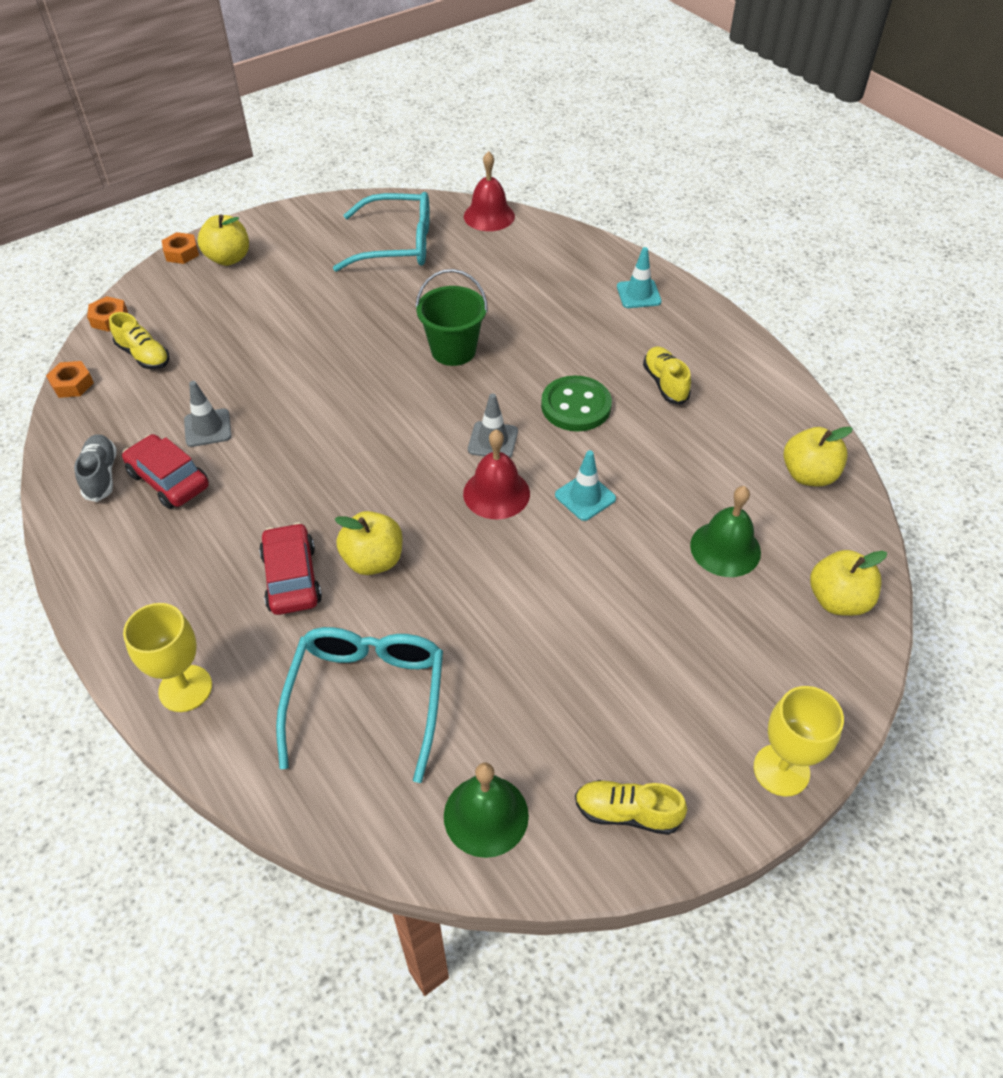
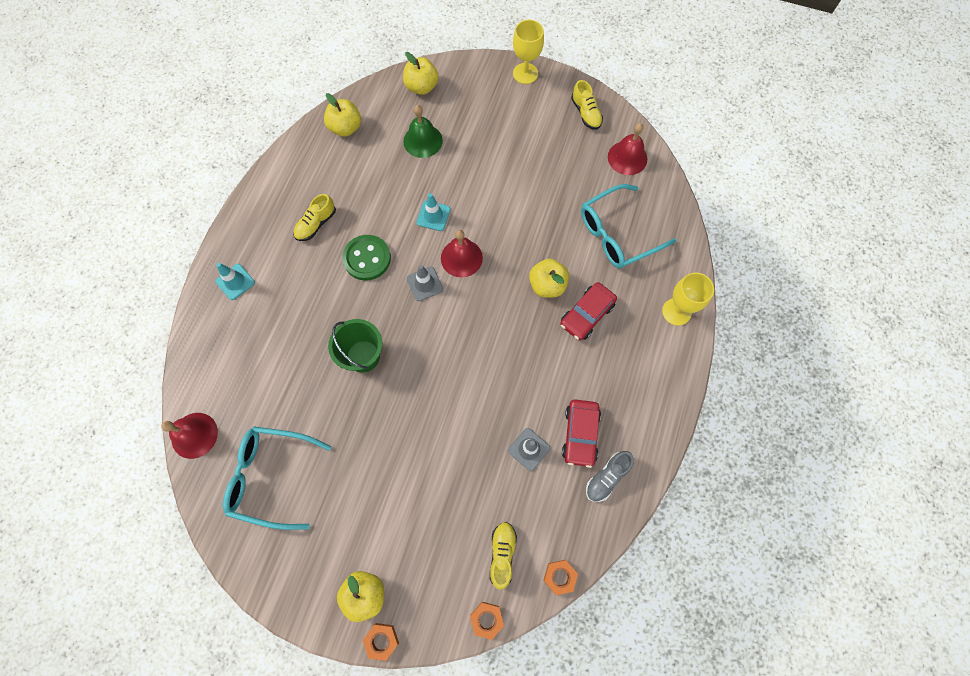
camera: 125 degrees left, 20 degrees up
(396, 245) = (271, 477): turquoise glasses -> turquoise glasses turned 45 degrees counterclockwise
(486, 815) = (627, 158): green bell -> red bell

